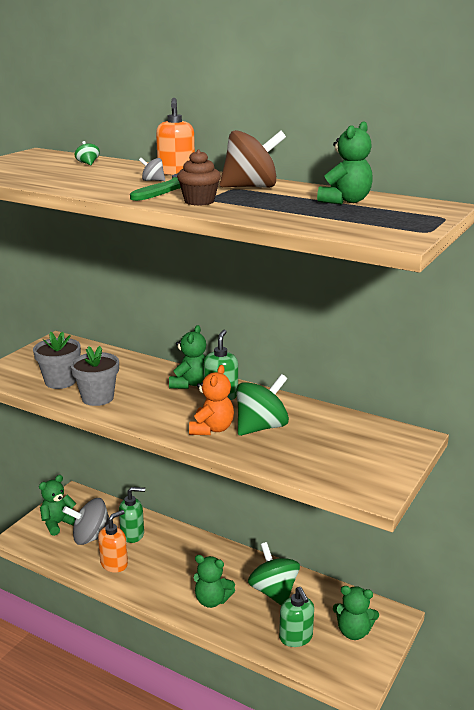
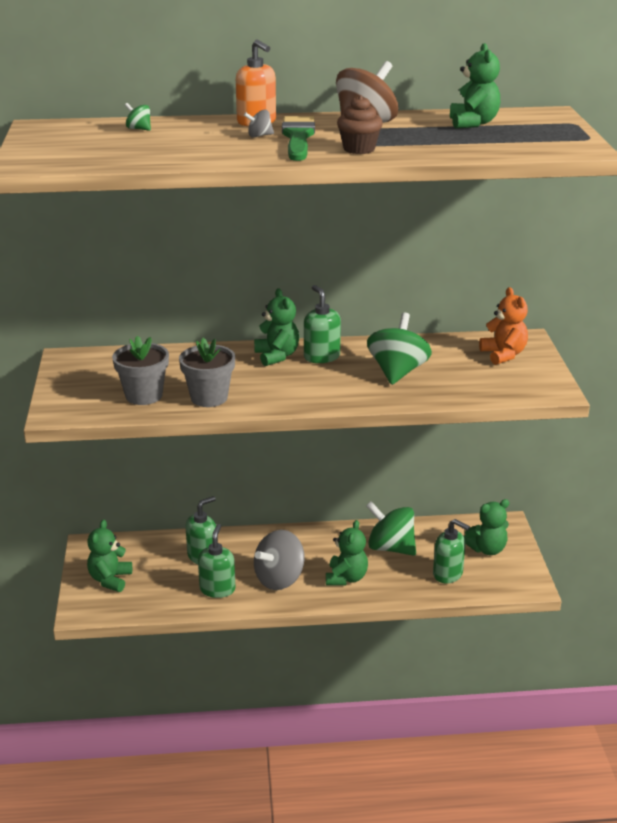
camera: 35 degrees left, 5 degrees up
(91, 537) = (163, 577): grey spinning top -> grey spinning top (279, 579)
(114, 564) = (217, 589): orange soap dispenser -> green soap dispenser
(212, 429) = (359, 388): orange teddy bear -> orange teddy bear (503, 355)
(212, 600) = (346, 578): green teddy bear -> green teddy bear turned 60 degrees counterclockwise

